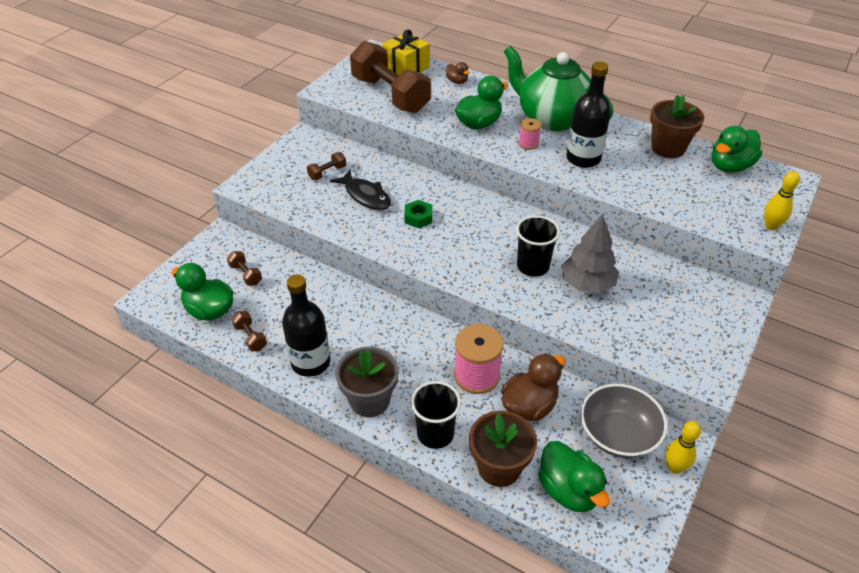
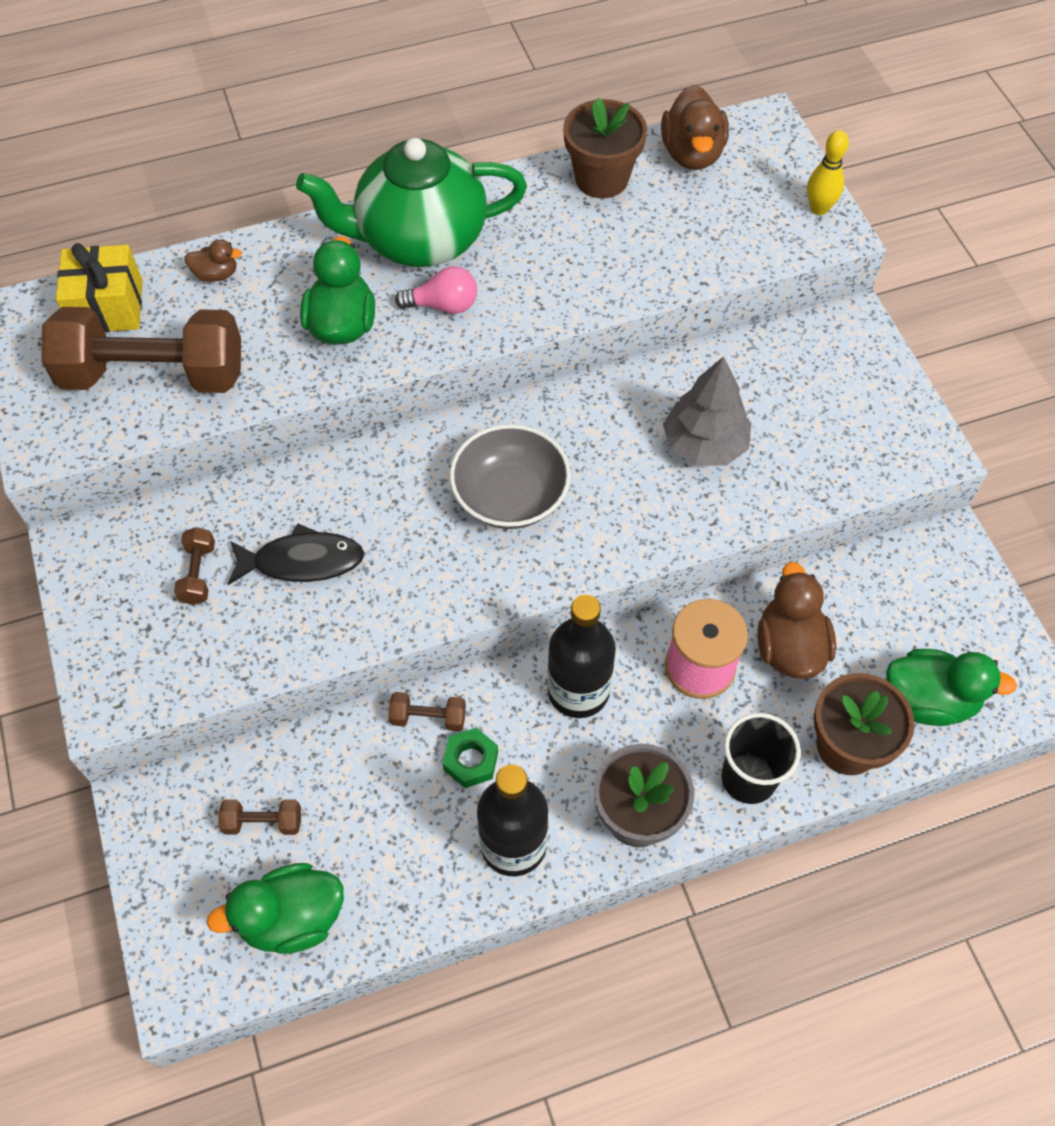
camera: 50 degrees left, 15 degrees up
(250, 337) = (398, 894): brown dumbbell -> brown dumbbell (428, 718)
(418, 218) = (412, 530): green nut -> green nut (471, 761)
(528, 144) = (443, 305): pink spool -> pink light bulb
(533, 266) = (625, 475): black cup -> none
(583, 158) = (533, 274): black bottle -> black bottle (578, 691)
(618, 435) = (897, 592): grey bowl -> grey bowl (510, 496)
(674, 467) = (976, 576): yellow bowling pin -> none
(730, 166) = (692, 154): green duck -> brown duck

